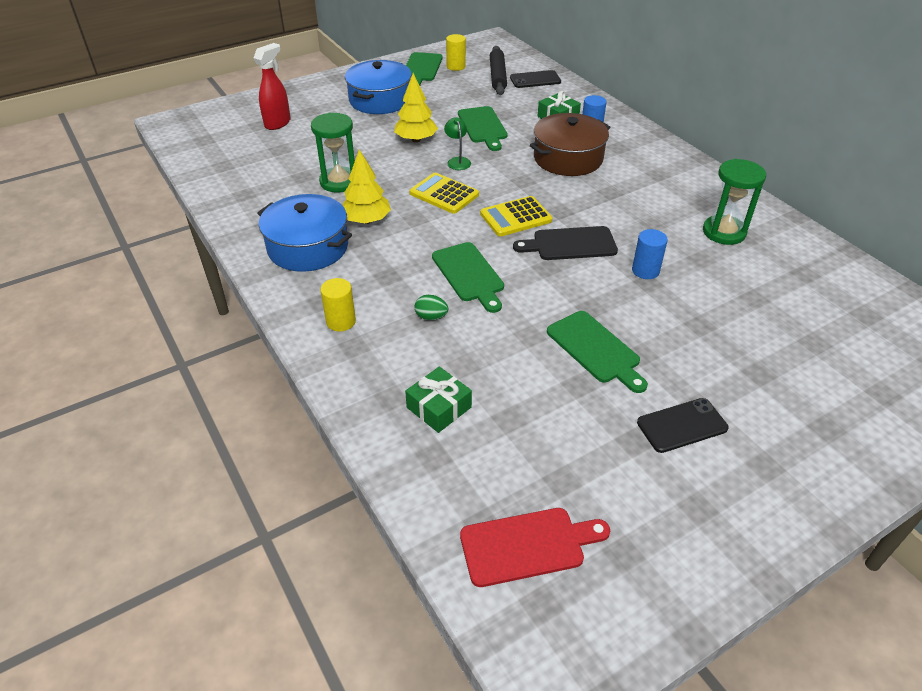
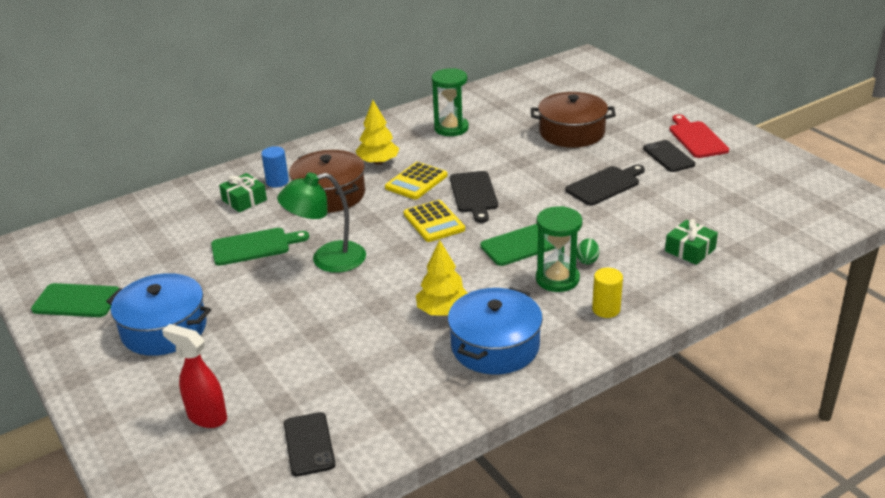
camera: 90 degrees left, 10 degrees down
(339, 182) = (365, 340): green hourglass -> green hourglass (557, 279)
(416, 139) = (275, 291): yellow tree -> yellow tree (378, 162)
(444, 194) = (393, 265): yellow calculator -> yellow calculator (416, 182)
(456, 66) = (87, 273): yellow cylinder -> none
(457, 161) = (327, 260): green lamp -> green lamp, size x2.00
(497, 76) = (128, 240): black rolling pin -> none
(527, 545) = (791, 211): red cutting board -> red cutting board (696, 138)
(535, 80) = (148, 214): black phone -> black phone (309, 444)
(595, 349) = (605, 185): green cutting board -> black cutting board
(645, 271) = (506, 162): blue cylinder -> none
(736, 332) = (572, 132): none -> brown pot

